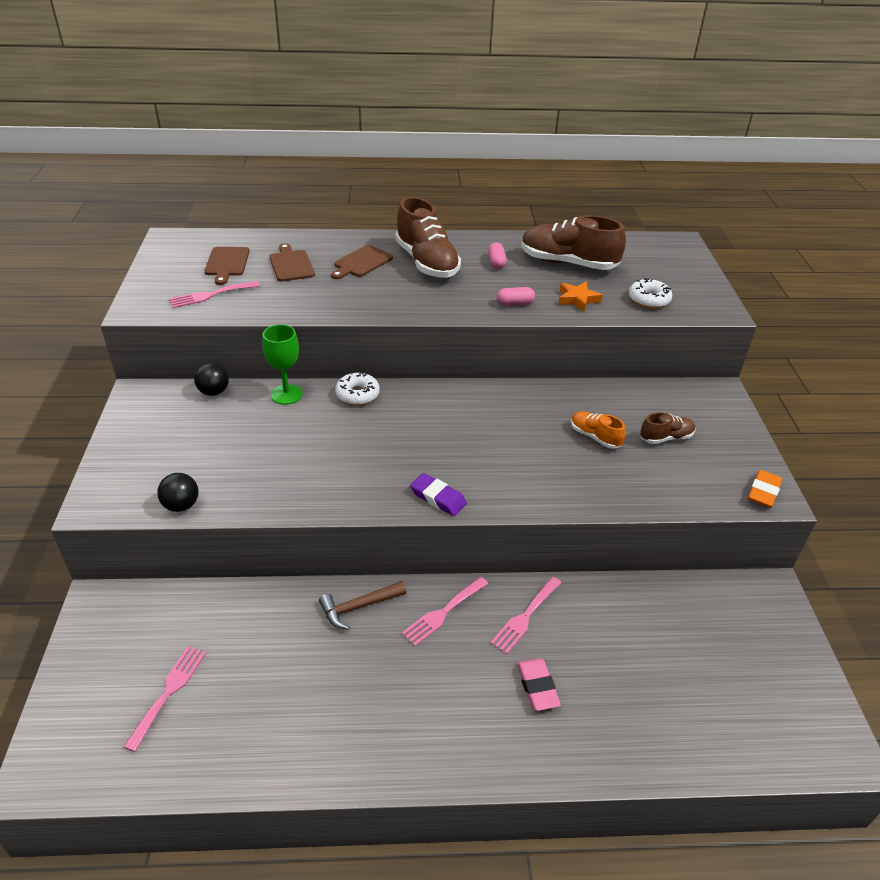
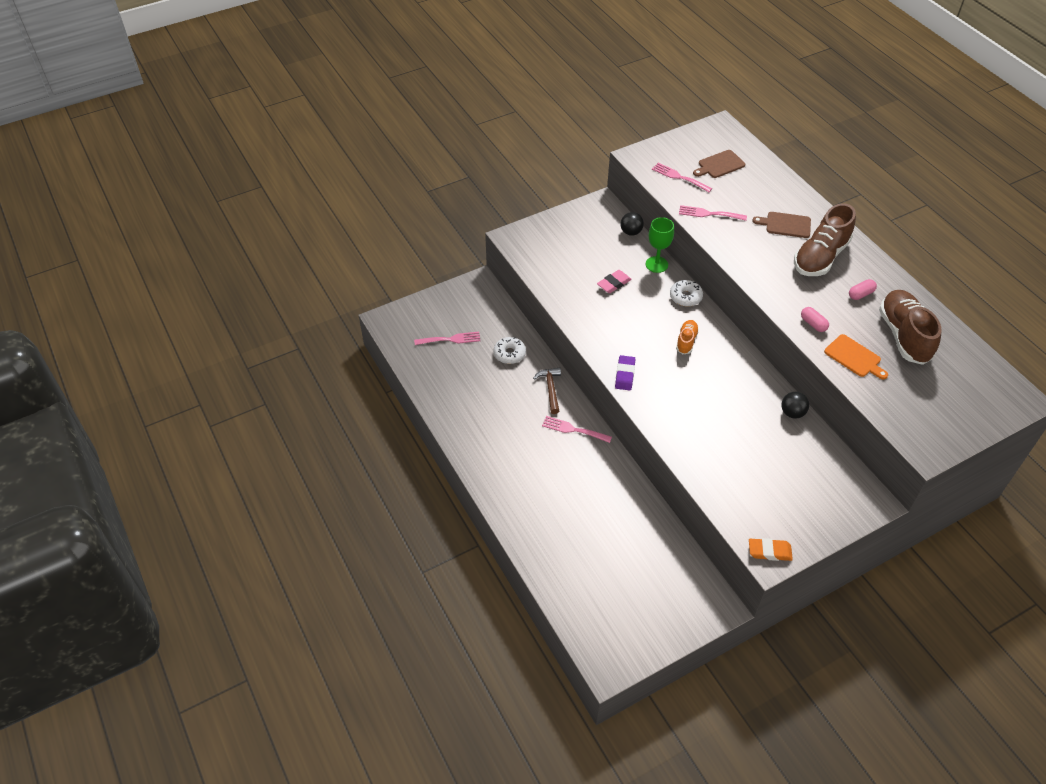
camera: 65 degrees right, 10 degrees up
(181, 505) = (535, 269): black ball -> black ball (792, 413)
(291, 264) = (748, 193): brown cutting board -> none
(359, 607) = (550, 389): brown hammer -> brown hammer turned 45 degrees clockwise
(525, 617) = (598, 471): pink fork -> pink fork (709, 214)
(537, 687) = (553, 493): pink eraser -> pink eraser (614, 284)
(577, 299) = (854, 357): orange star -> orange cutting board
(595, 437) = (749, 436): orange shoe -> orange shoe (686, 341)
(649, 300) = (897, 401): white donut -> white donut (509, 354)
(666, 438) = (783, 478): brown shoe -> none

